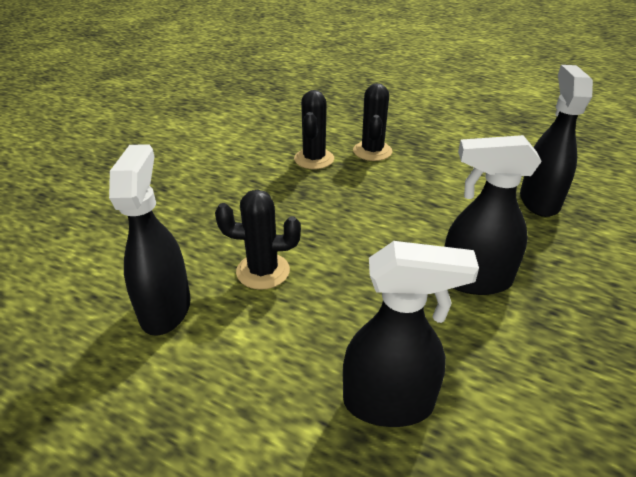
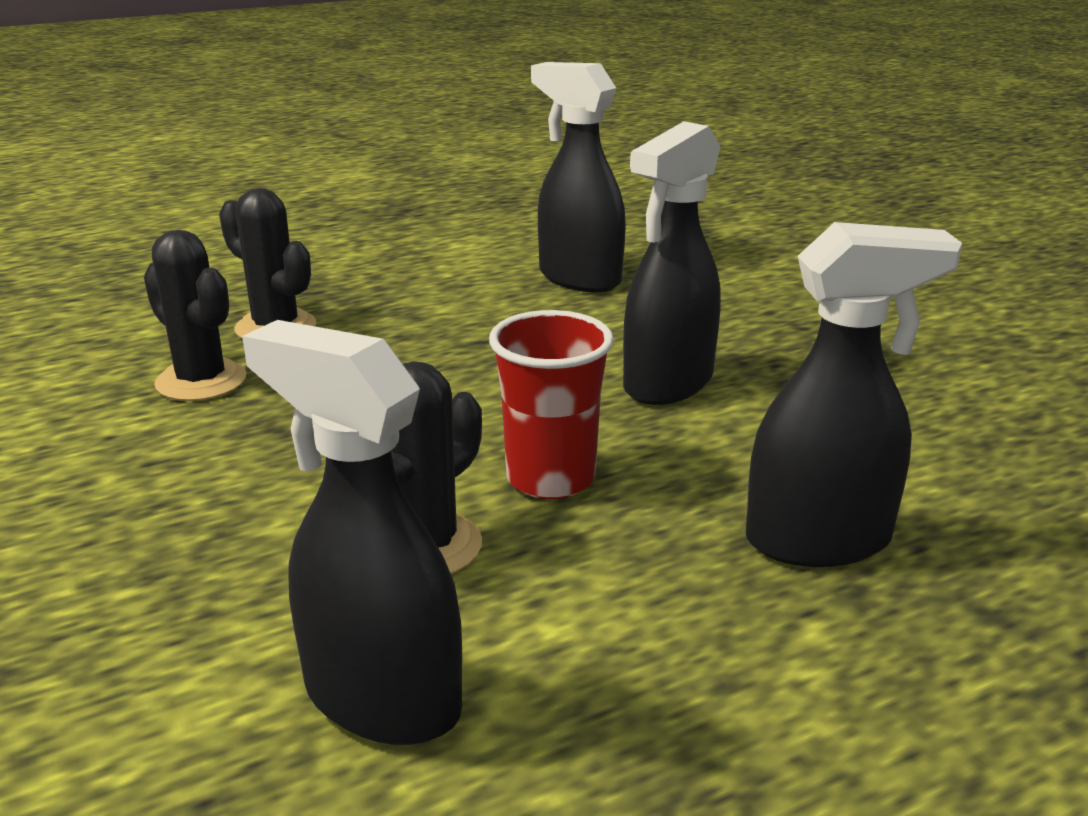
camera: 55 degrees left, 10 degrees down
(345, 282) = (550, 478): none -> red cup
(389, 403) = (819, 541): black spray bottle -> black spray bottle turned 45 degrees clockwise

